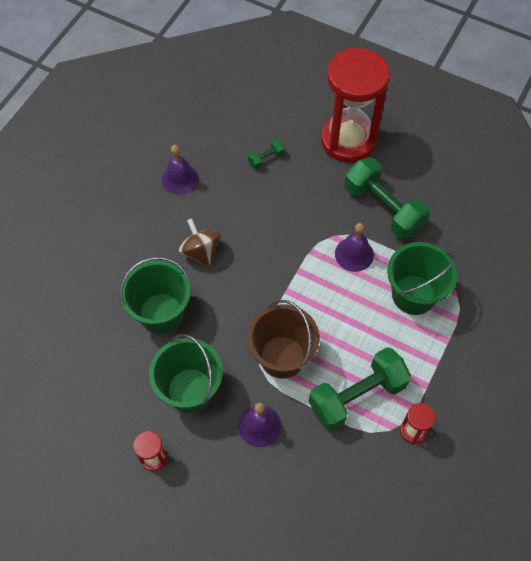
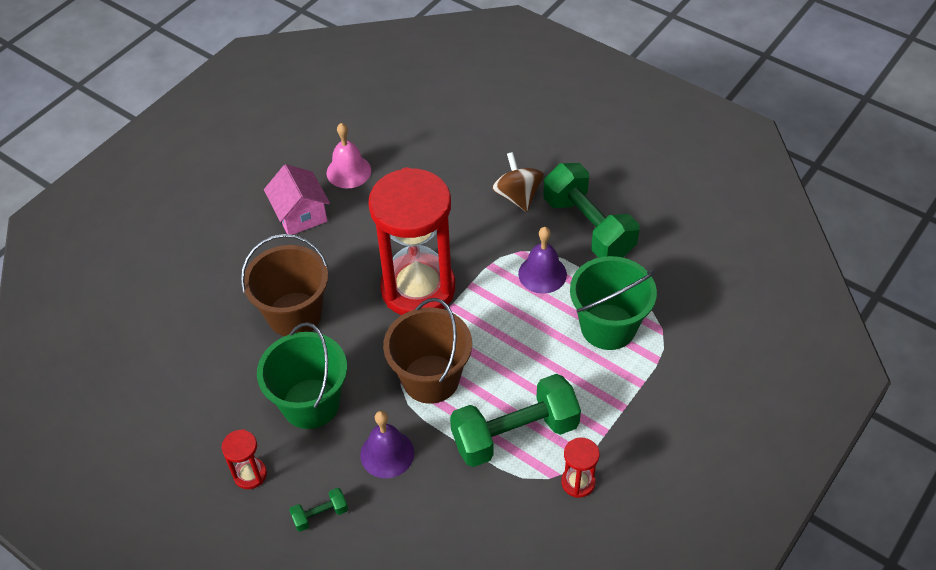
camera: 10 degrees right, 10 degrees down
(148, 222) = (300, 215): none -> pink house
(161, 313) = (294, 314): green bucket -> brown bucket
(180, 179) = (348, 171): purple bell -> pink bell
(200, 252) = (356, 252): brown spinning top -> brown spinning top (517, 196)
(266, 159) = (456, 159): green dumbbell -> green dumbbell (320, 515)
(348, 140) = (559, 148): red hourglass -> red hourglass (418, 289)

